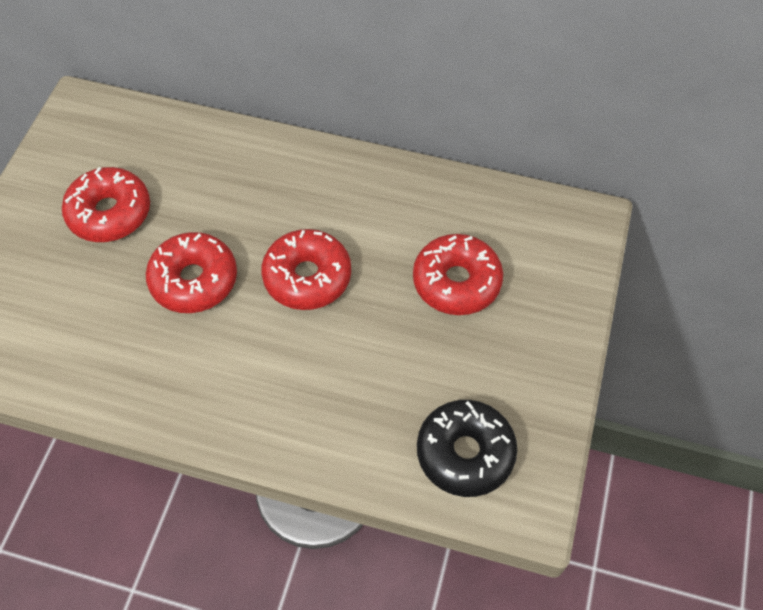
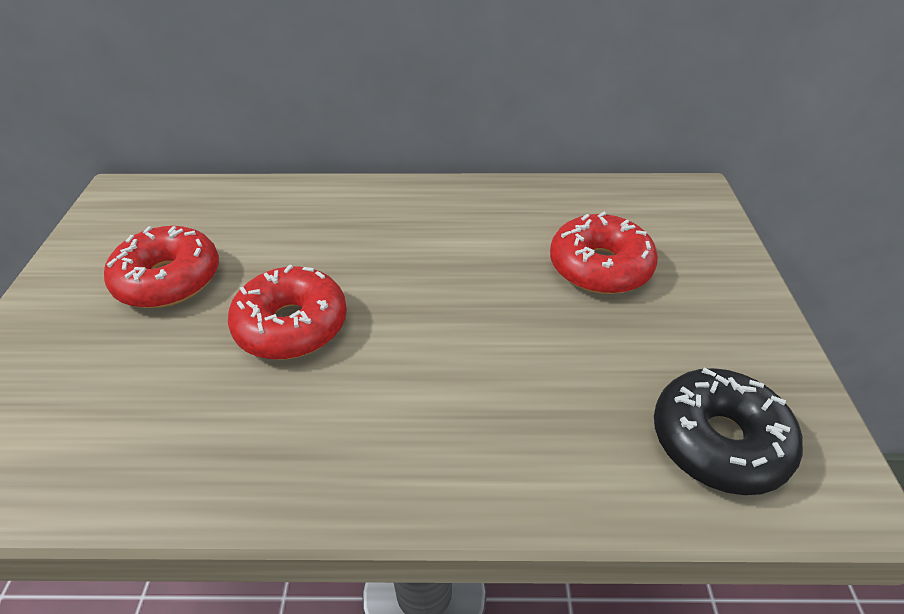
camera: 15 degrees left, 15 degrees down
(307, 277) = (430, 295): red donut -> none

